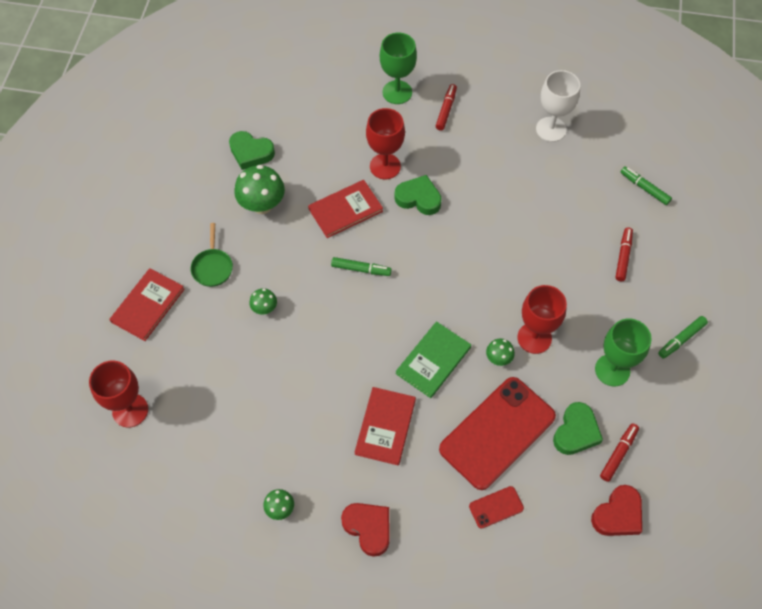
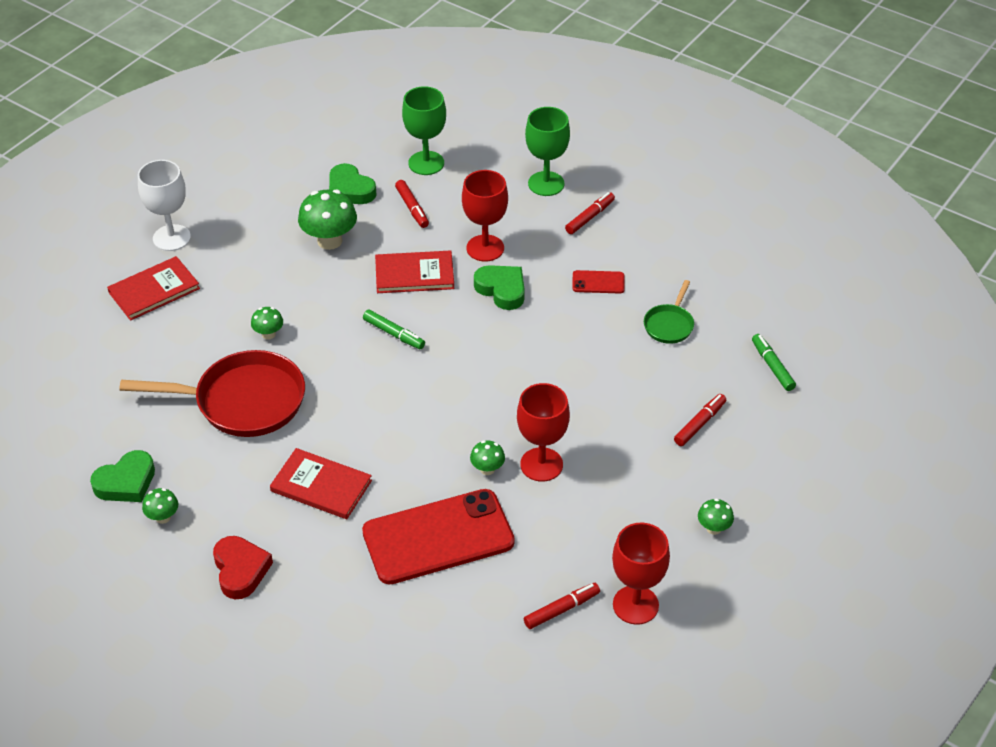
camera: 25 degrees right, 15 degrees down
(130, 410) = (75, 375): red goblet -> red goblet (635, 605)
(212, 267) = (241, 279): green pan -> green pan (669, 325)
(280, 377) = (243, 401): none -> red pan
(309, 151) = (412, 208): none -> red marker
(385, 426) = (321, 486): red book -> red book turned 75 degrees clockwise
(433, 360) = (414, 445): green book -> none
(496, 507) = (389, 605): red phone -> red phone (598, 282)
(551, 129) = (699, 273): white goblet -> white goblet (171, 238)
(576, 432) = (527, 570): green heart -> green heart (126, 482)
(612, 370) = (610, 527): green goblet -> green goblet (426, 163)
(618, 514) = (520, 666): red heart -> none
(681, 339) = (713, 528): green marker -> green mushroom

